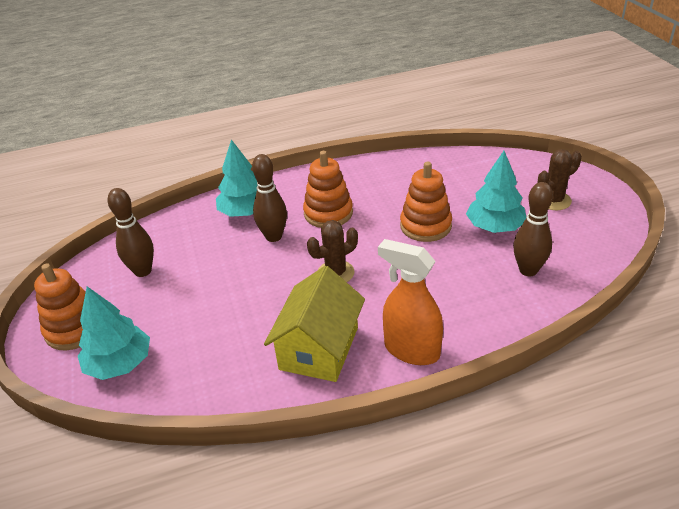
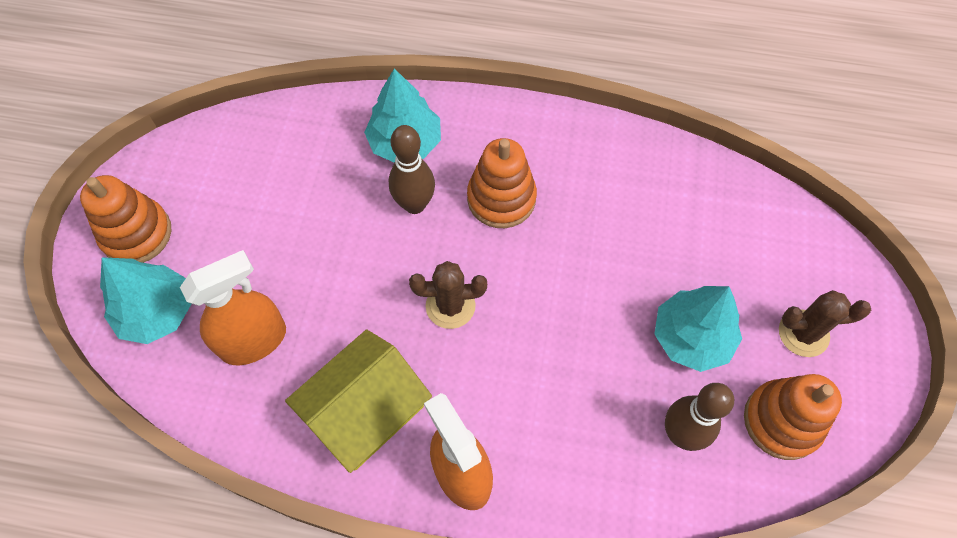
camera: 25 degrees right, 25 degrees up
(143, 271) = (244, 182): brown bowling pin -> none
(208, 347) = (254, 341): none -> orange spray bottle
(425, 226) = (605, 287): orange stacking toy -> orange stacking toy (782, 421)

